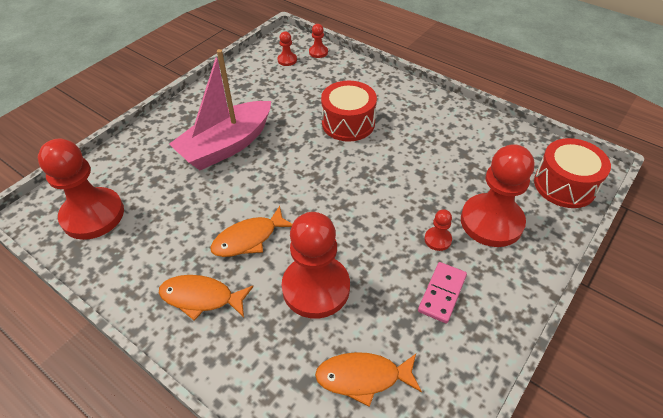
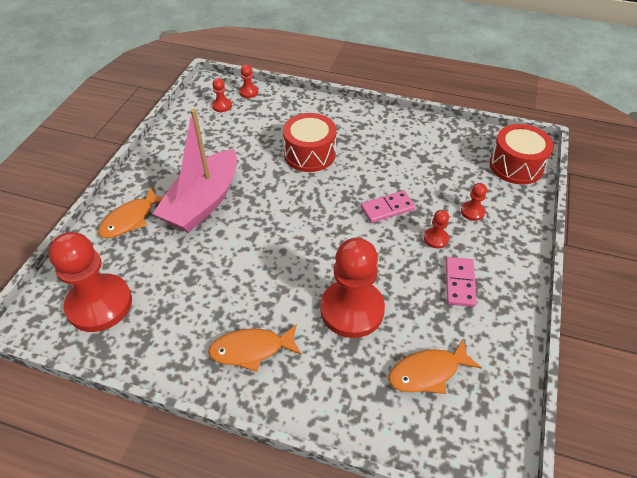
camera: 20 degrees left, 0 degrees up
(249, 239) = (269, 284): orange fish -> orange fish (130, 219)
(401, 195) = (387, 208): none -> pink domino
(491, 222) = (472, 212): red pawn -> red pawn, size x0.43

